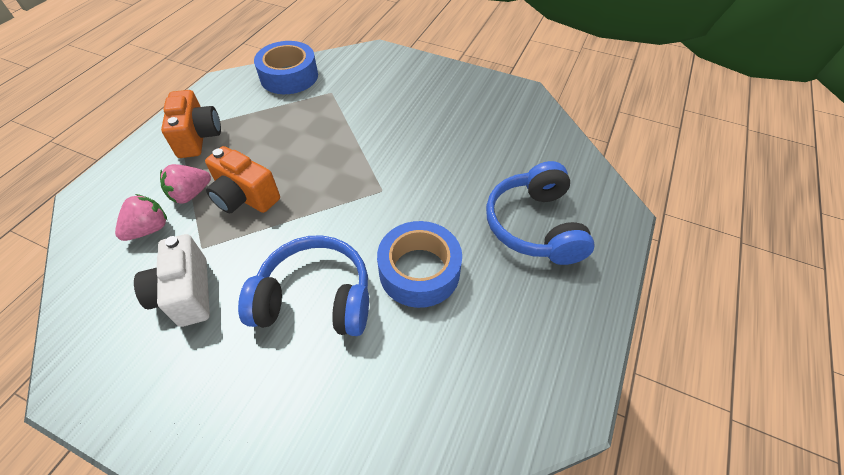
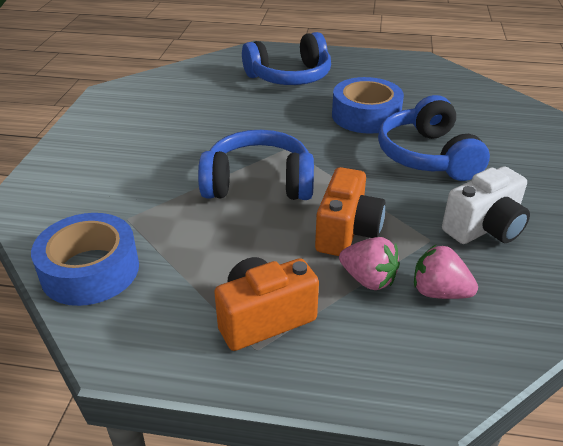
camera: 105 degrees left, 15 degrees down
(336, 160) = (258, 183): none -> blue headphones

